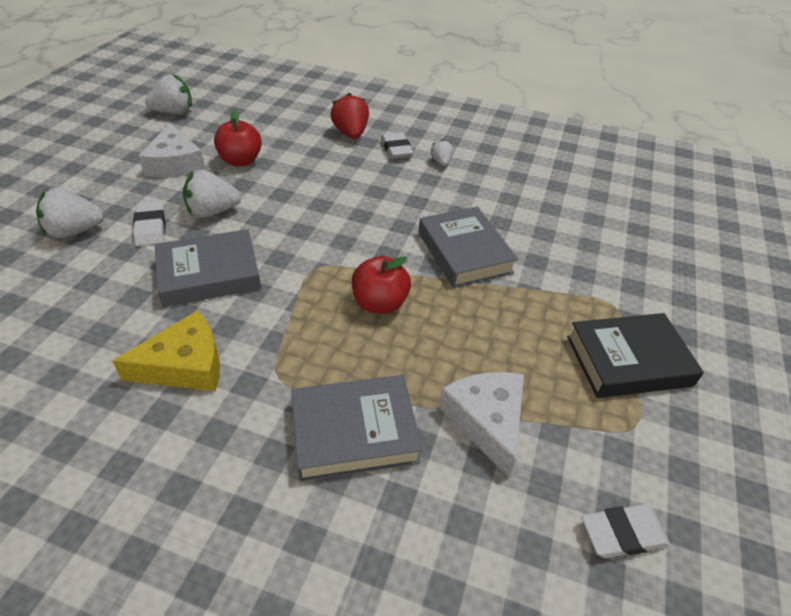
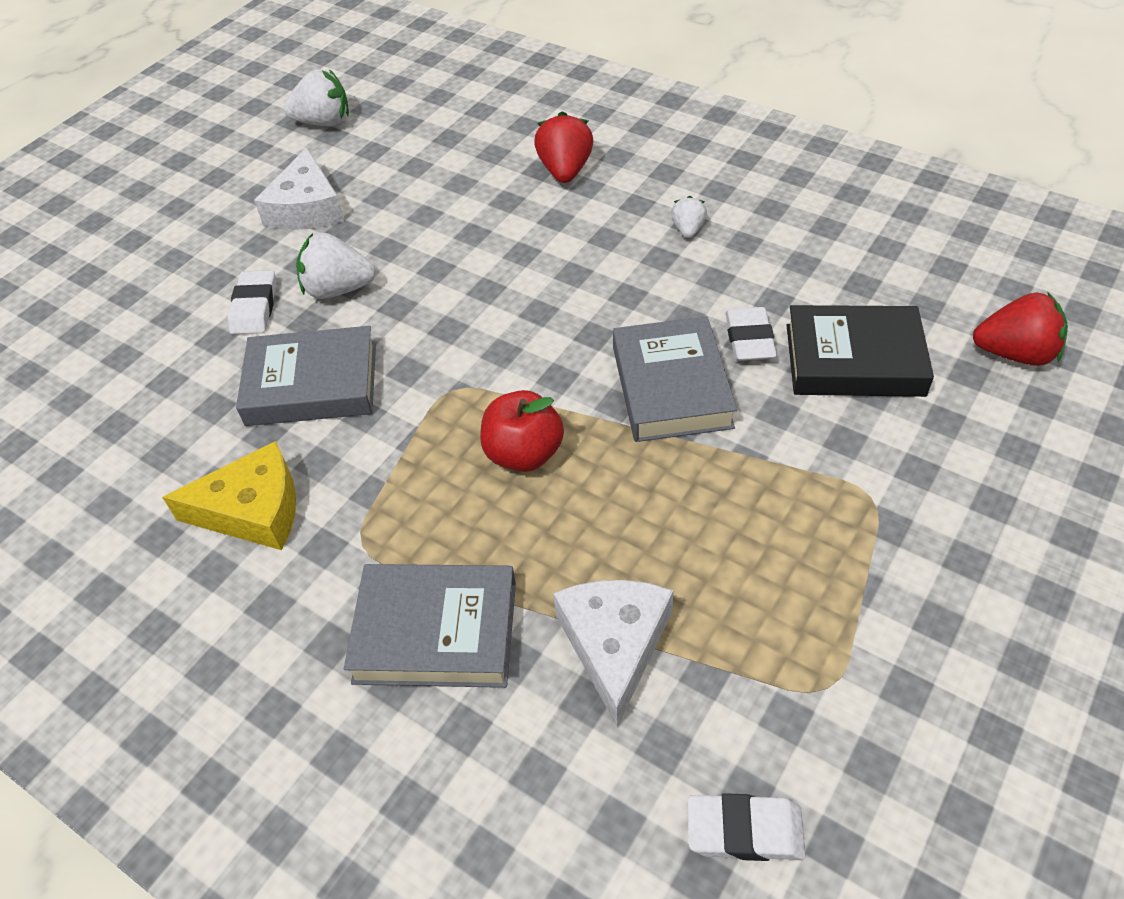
camera: 20 degrees right, 5 degrees up
(75, 231) = (162, 305): white strawberry -> none
(241, 161) = (395, 210): red apple -> none
(396, 149) = (626, 202): white eraser -> white eraser (749, 339)
(628, 361) = (857, 589): black book -> black book (854, 360)
(658, 216) = (1014, 354): none -> red strawberry

